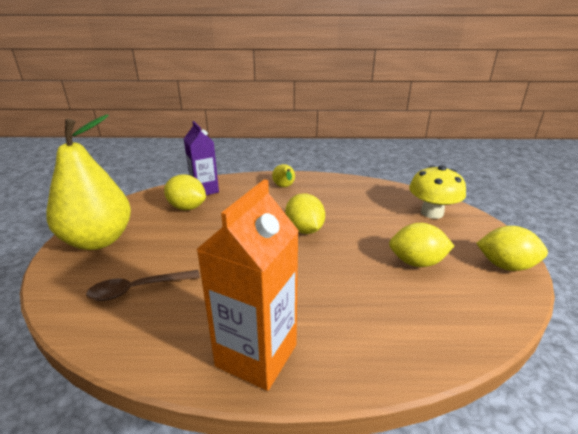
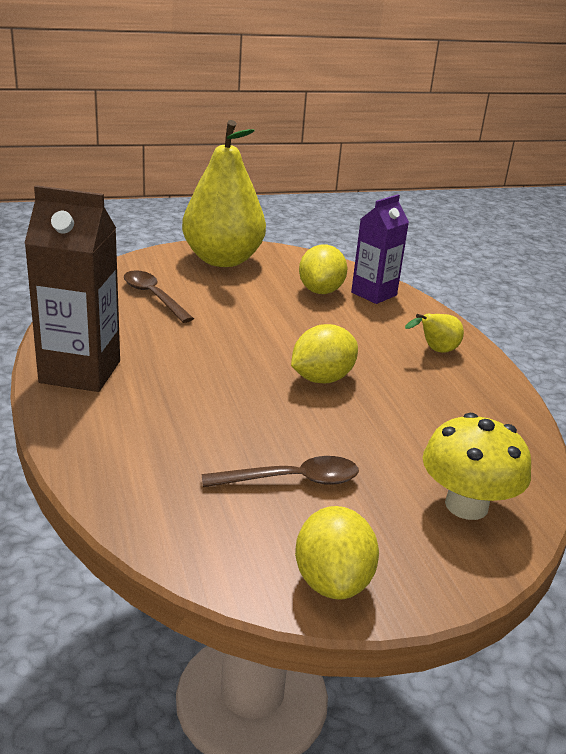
camera: 70 degrees right, 0 degrees up
(256, 355) = (80, 372): orange carton -> brown carton
(416, 262) = (292, 480): yellow lemon -> brown spoon

